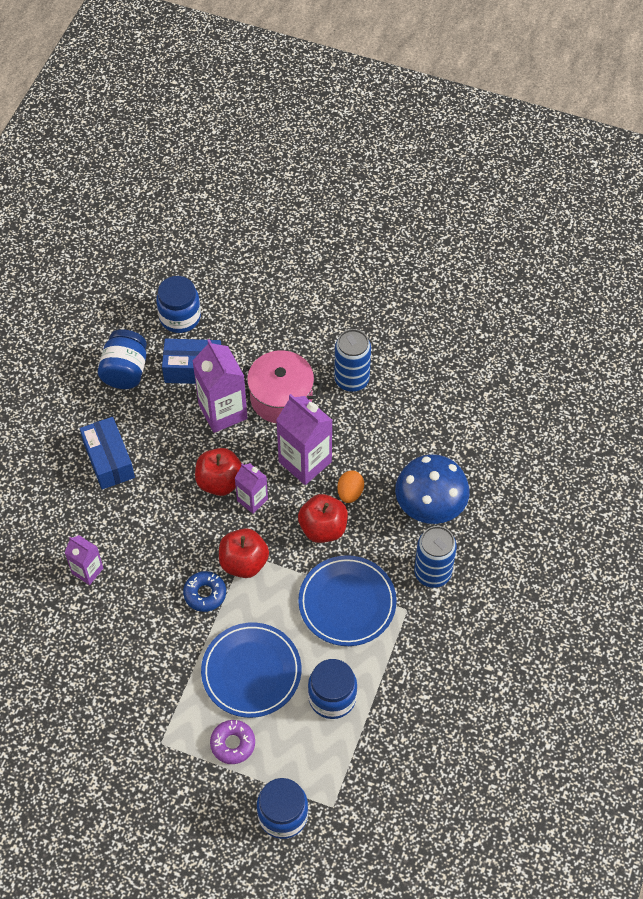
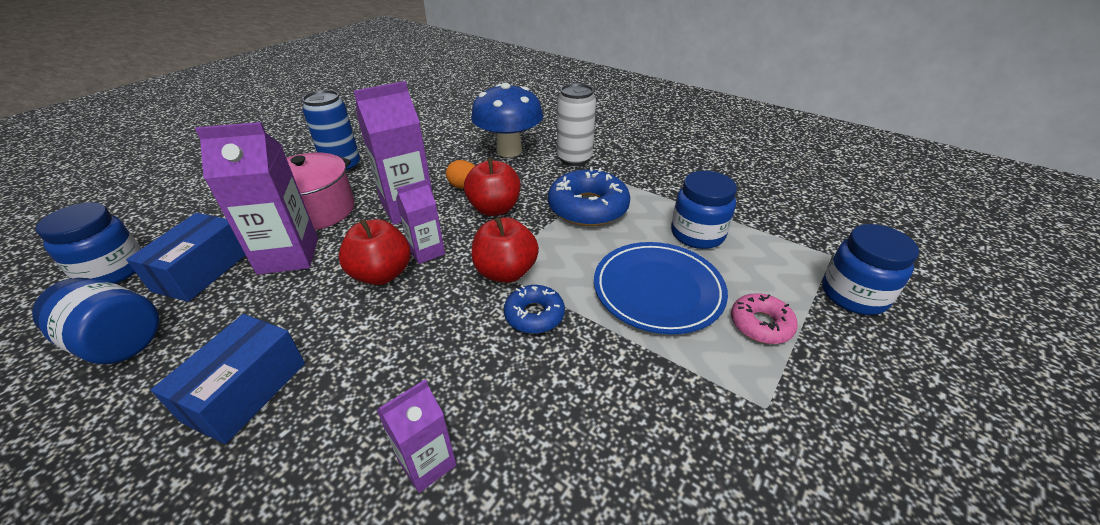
camera: 75 degrees left, 20 degrees down
(109, 460) = (246, 391): blue box -> blue box turned 60 degrees counterclockwise
(233, 744) = (761, 324): purple donut -> pink donut
(347, 603) = (588, 208): blue plate -> blue donut
(432, 573) = (574, 159): blue can -> white can

